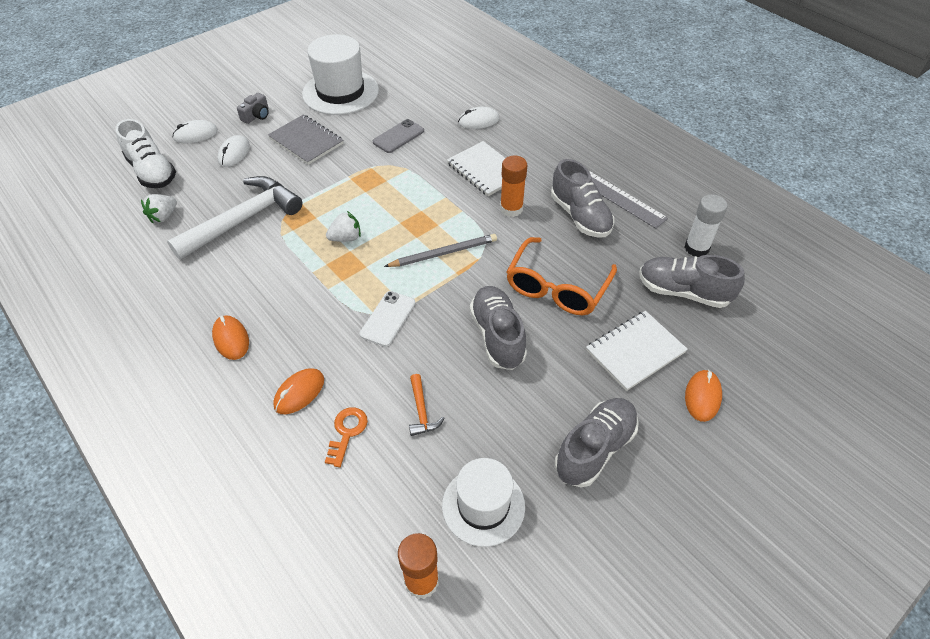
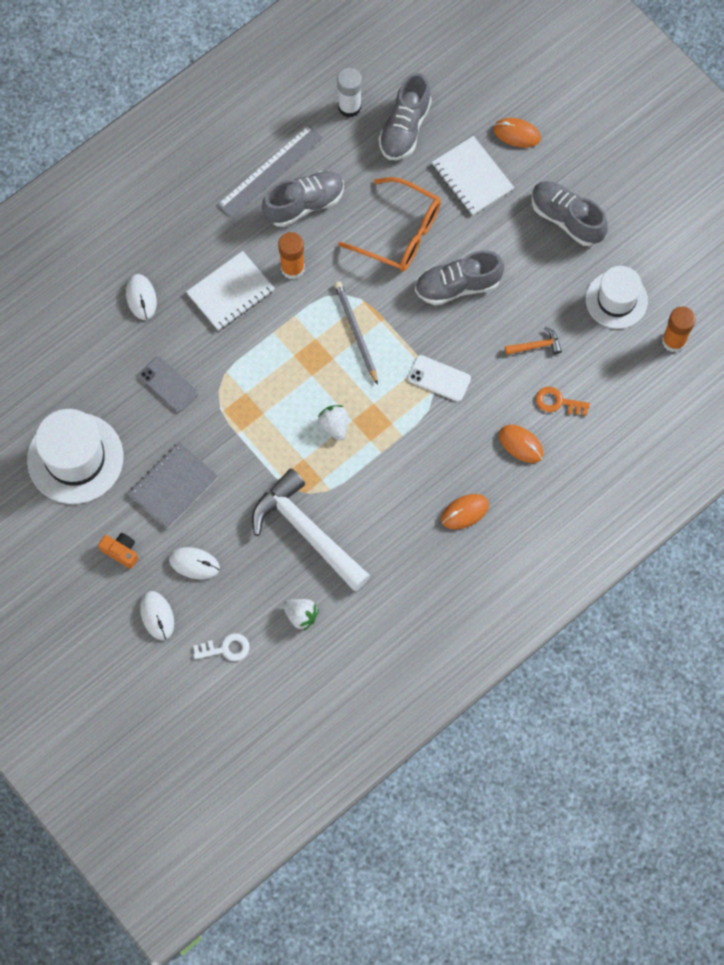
camera: 90 degrees left, 20 degrees up
(152, 172) = (225, 648): white shoe -> white key
(256, 115) = (121, 552): grey camera -> orange camera

